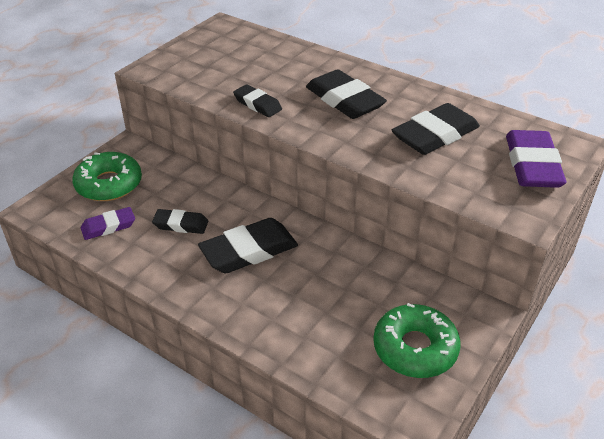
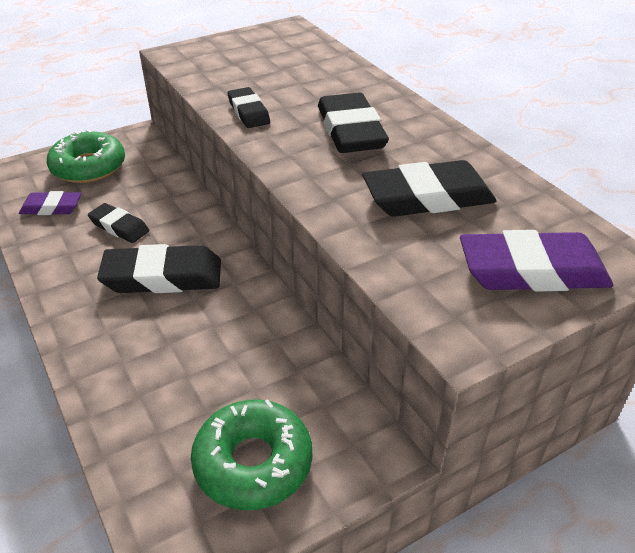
camera: 25 degrees right, 0 degrees up
(532, 165) = (532, 271): purple eraser -> purple eraser turned 60 degrees clockwise

